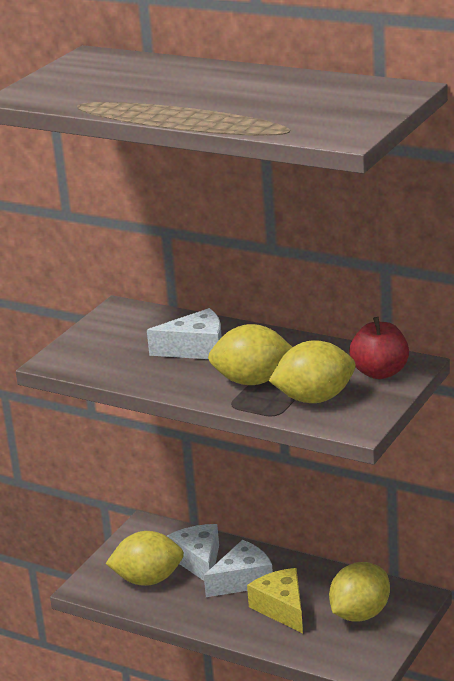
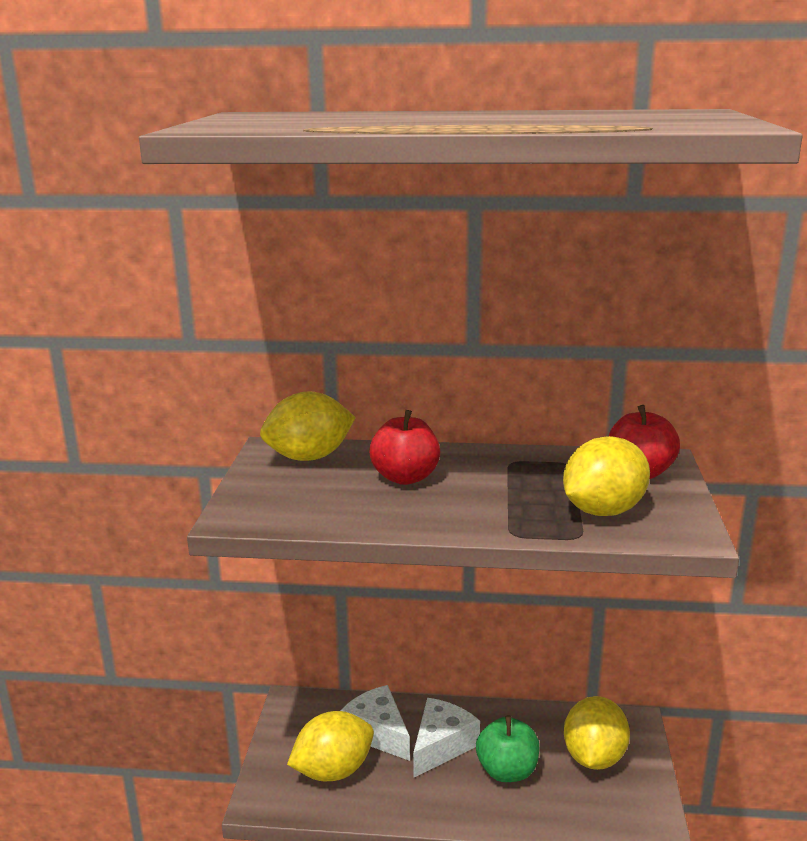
camera: 25 degrees left, 5 degrees down
(196, 349) = (405, 477): white cheese -> red apple
(253, 381) = (509, 502): yellow lemon -> yellow lemon (309, 457)
(281, 608) = (507, 771): yellow cheese -> green apple

